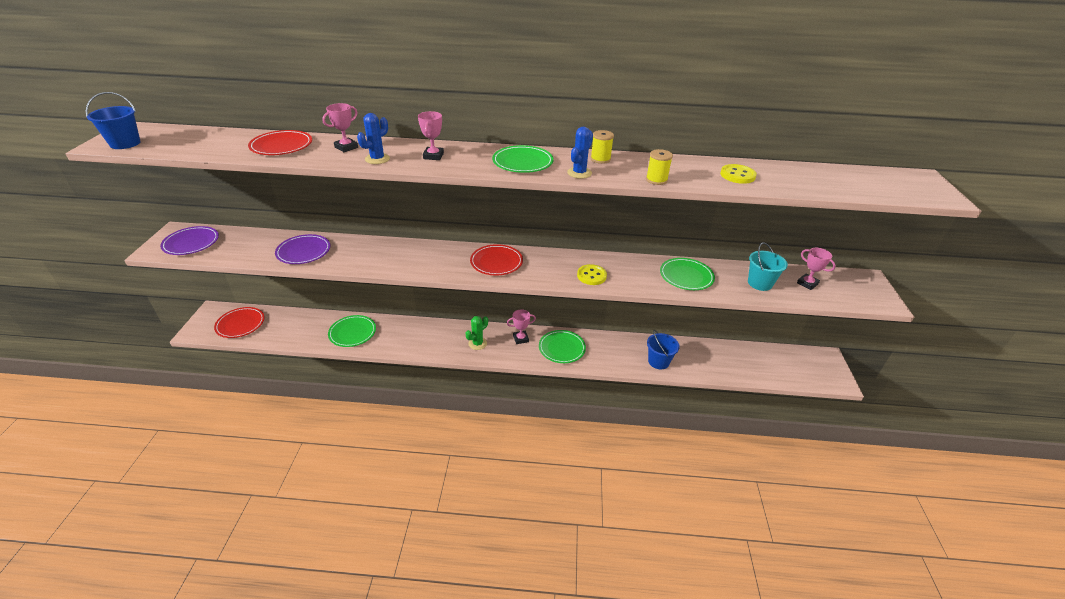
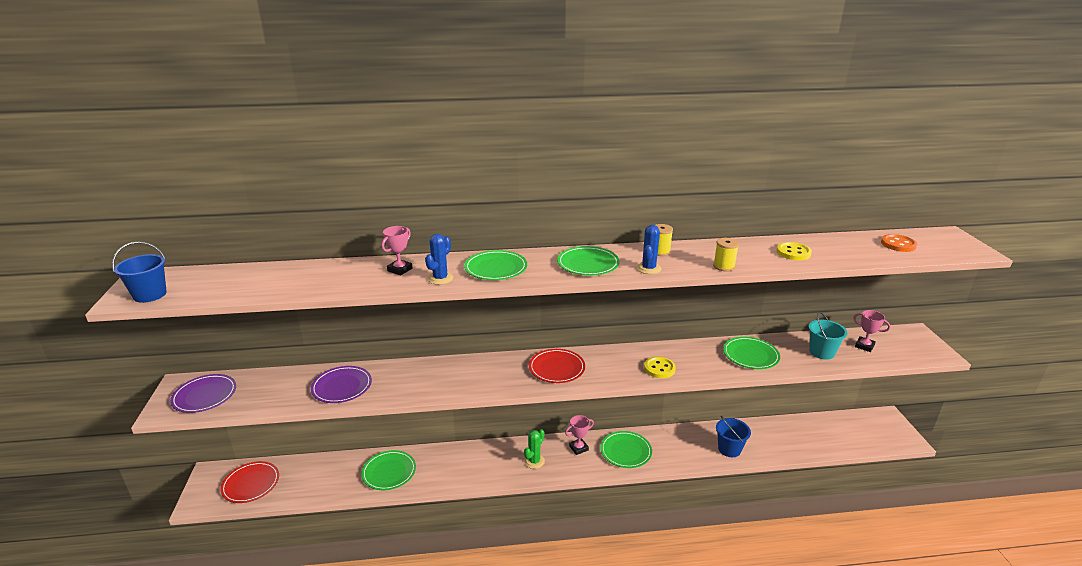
camera: 10 degrees left, 10 degrees down
(281, 146) = (329, 276): red plate -> none
(433, 156) = (496, 268): pink trophy -> green plate
(857, 180) = (898, 244): none -> orange button

